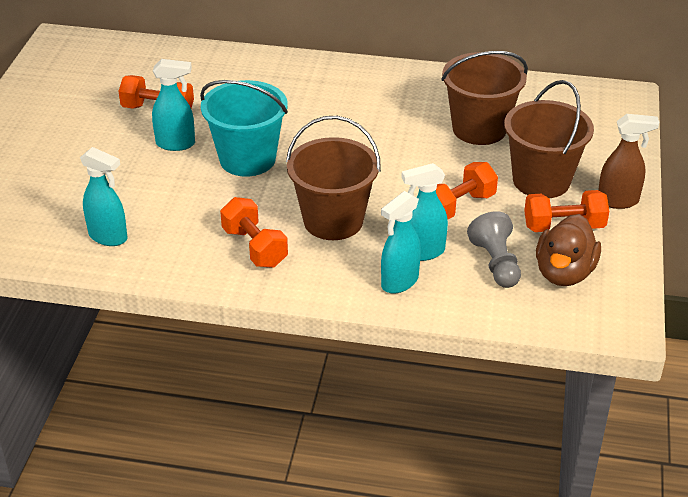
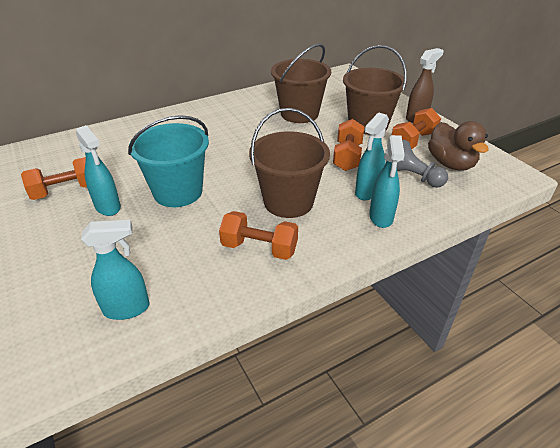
camera: 40 degrees left, 0 degrees up
(176, 144) = (108, 207): turquoise spray bottle -> turquoise spray bottle turned 90 degrees clockwise

